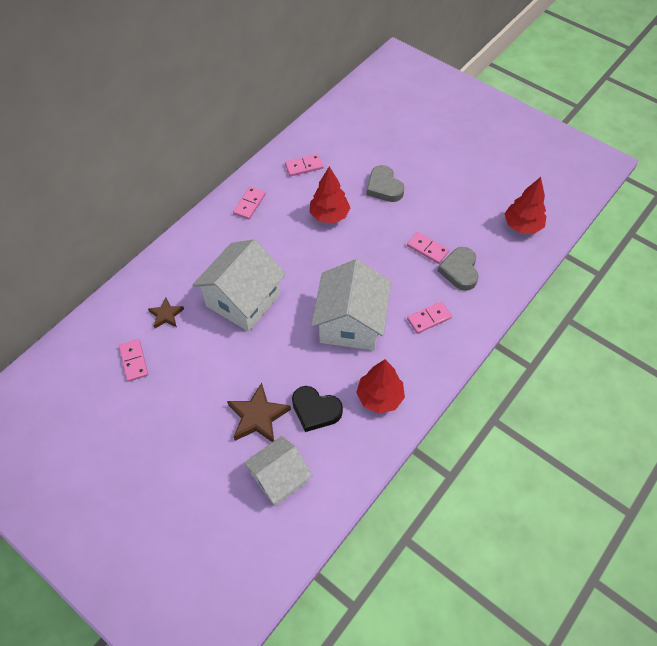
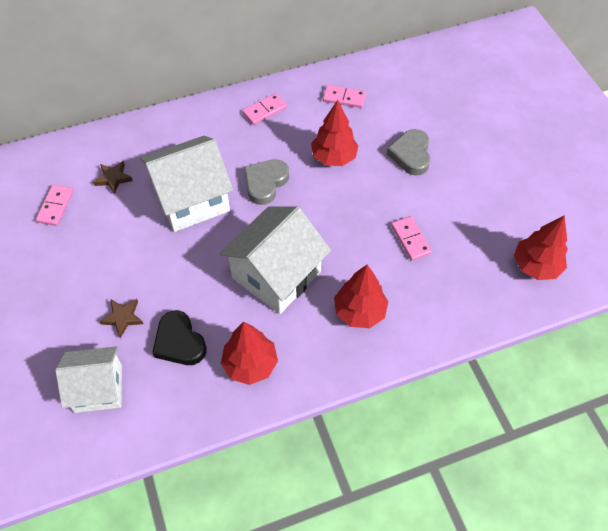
camera: 30 degrees right, 0 degrees up
(258, 416) = (123, 318): brown star -> brown star, size x0.60
(429, 318) = (359, 312): pink domino -> red tree
(459, 271) = (429, 279): grey heart -> grey heart (265, 183)

